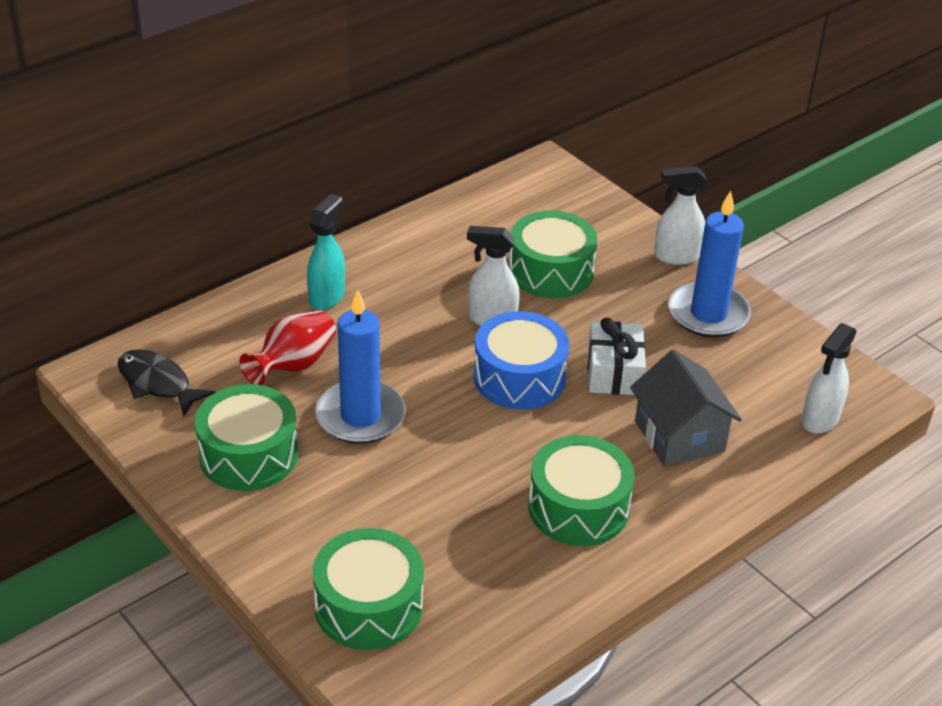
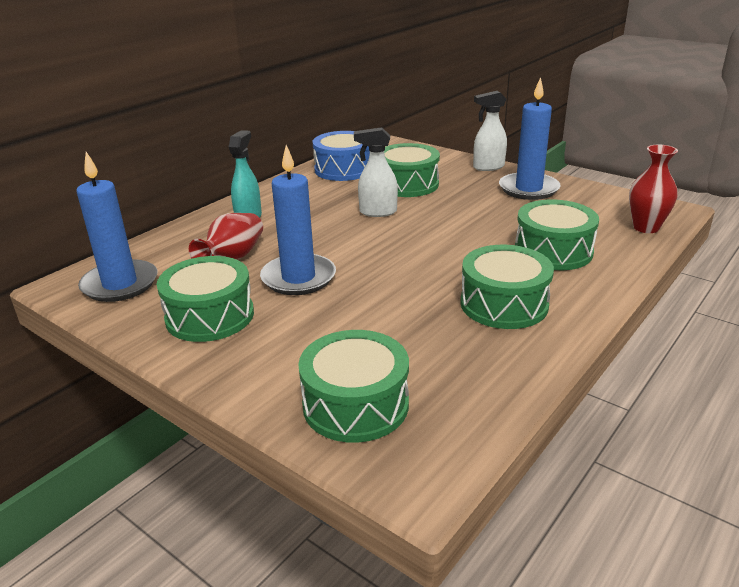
camera: 10 degrees left, 10 degrees down
(157, 383) = (120, 284): black fish -> blue candle
(519, 377) = (414, 238): blue drum -> blue drum (343, 169)
(614, 372) = (482, 225): white gift -> none
(679, 436) = (553, 251): grey house -> green drum
(819, 420) = (646, 227): white spray bottle -> red vase

